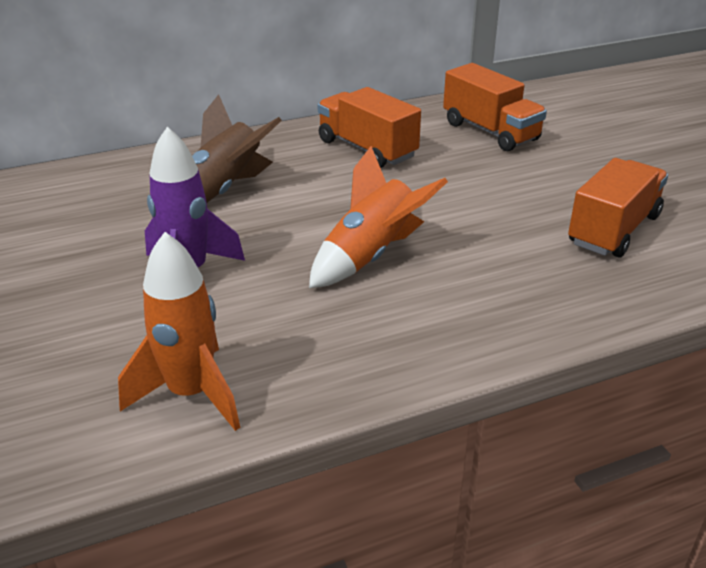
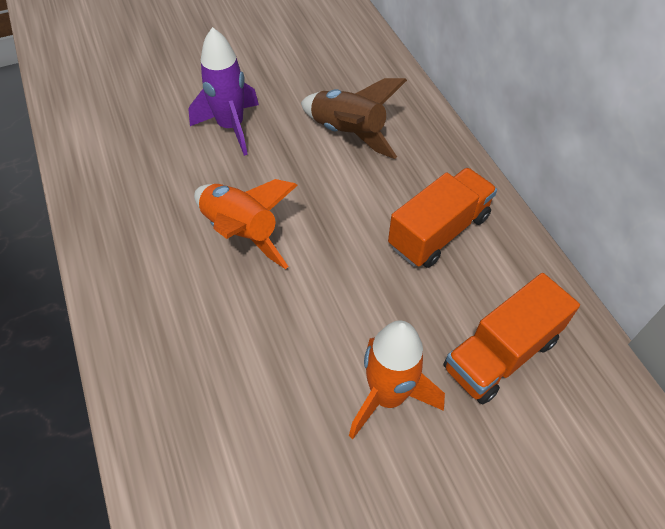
camera: 90 degrees right, 20 degrees up
(191, 394) = (103, 143): orange rocket -> orange rocket (387, 396)
(613, 230) = (270, 446): orange truck -> none

